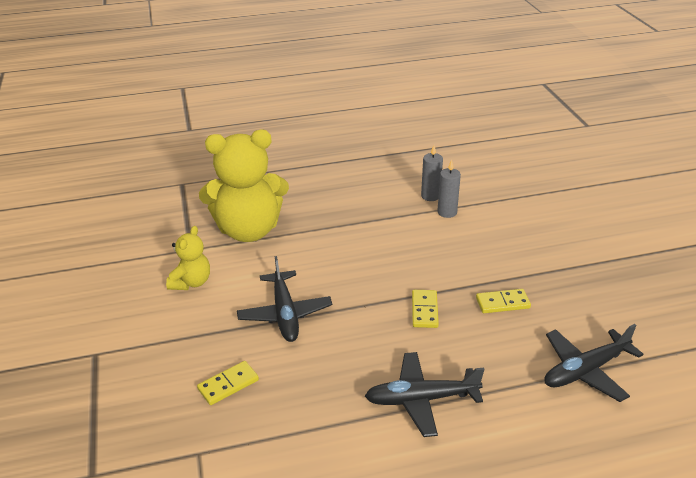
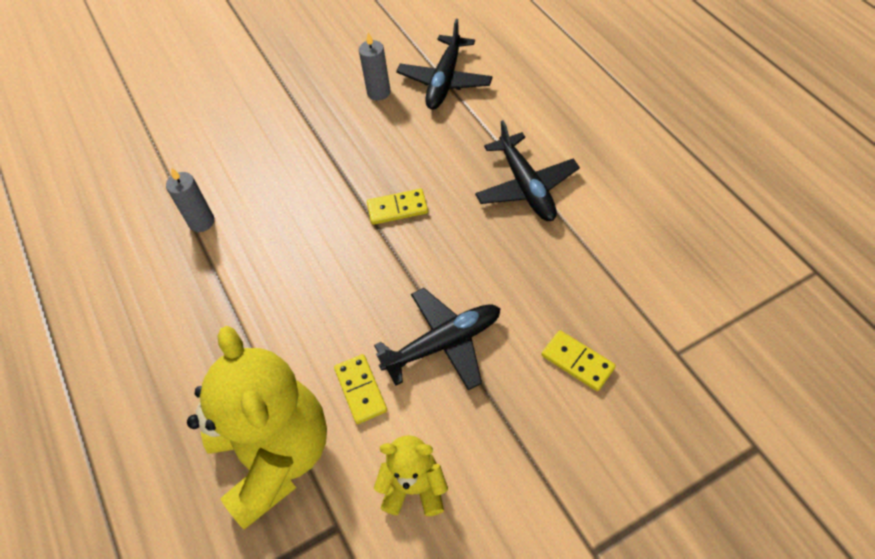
camera: 100 degrees left, 20 degrees up
(430, 196) = (164, 246): grey candle -> grey candle (378, 92)
(502, 303) = (367, 147): yellow domino -> yellow domino (360, 390)
(585, 370) = (445, 81): black plane -> black plane turned 60 degrees clockwise

